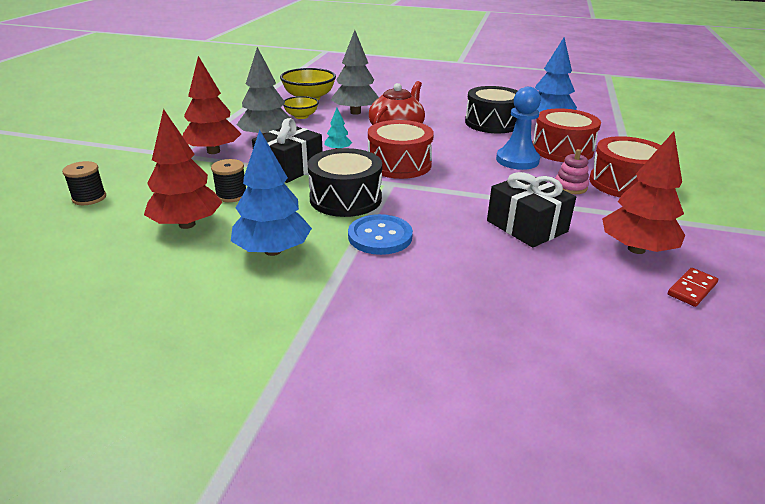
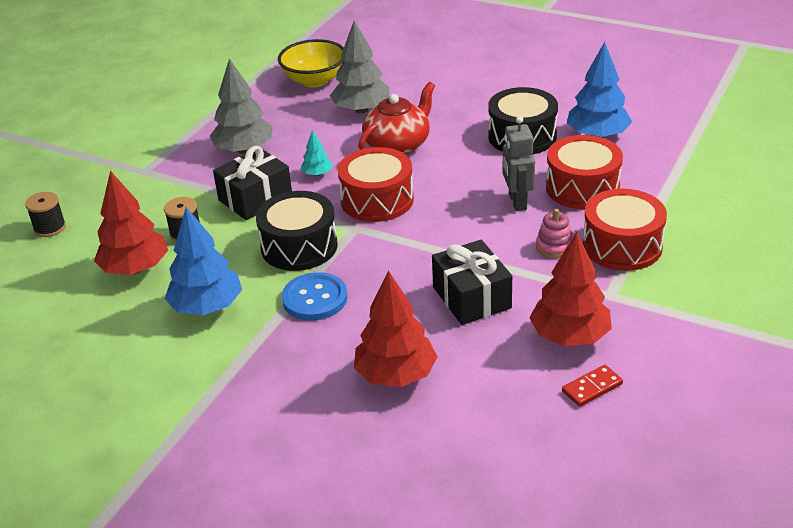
camera: 15 degrees right, 5 degrees up
(213, 151) = (182, 168): red tree -> red tree (396, 375)
(301, 116) = (294, 114): yellow bowl -> none
(517, 160) = (517, 202): blue pawn -> grey robot

